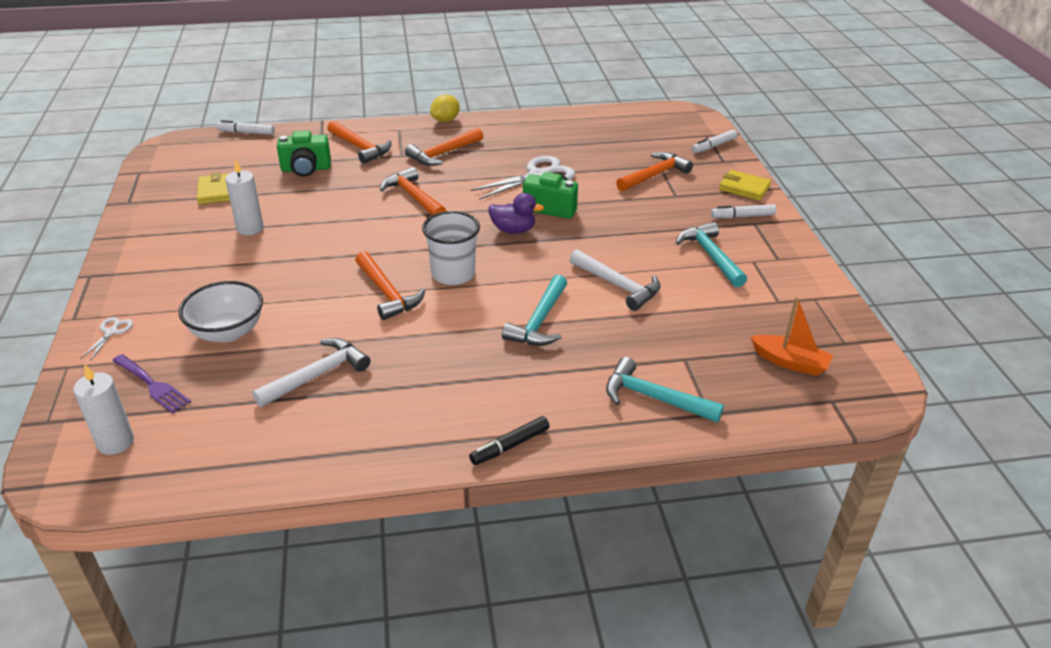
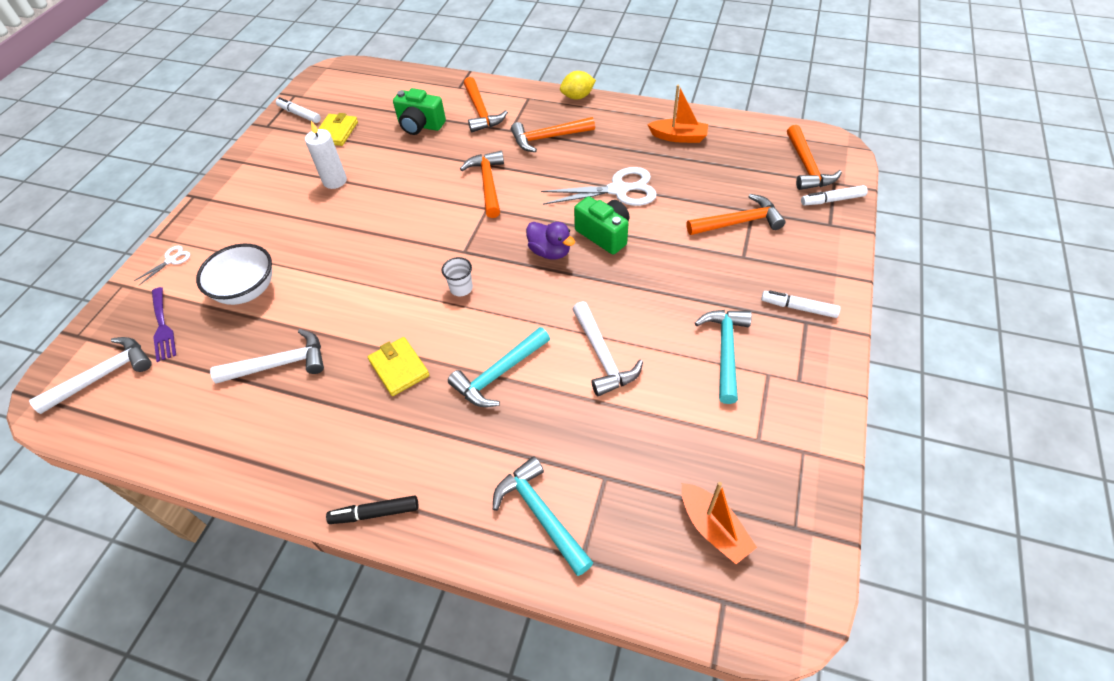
camera: 30 degrees right, 15 degrees up
(115, 442) = (104, 375): white candle -> white hammer
(246, 132) = (401, 71): white marker -> white marker (299, 114)
(387, 293) = (392, 292): orange hammer -> orange hammer (807, 167)
(453, 274) = (461, 288): white cup -> white cup, size x0.53
(559, 131) = (678, 137): none -> orange boat
(744, 188) = (827, 268): yellow wallet -> yellow wallet (399, 368)

